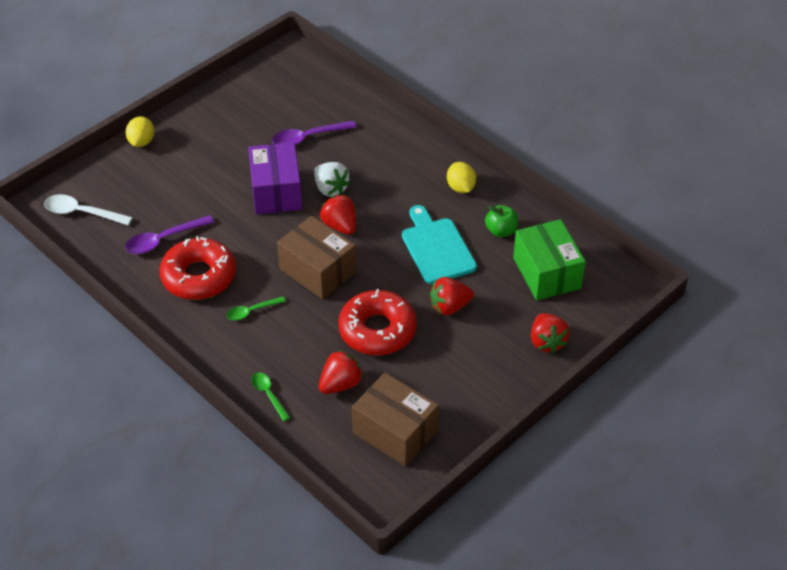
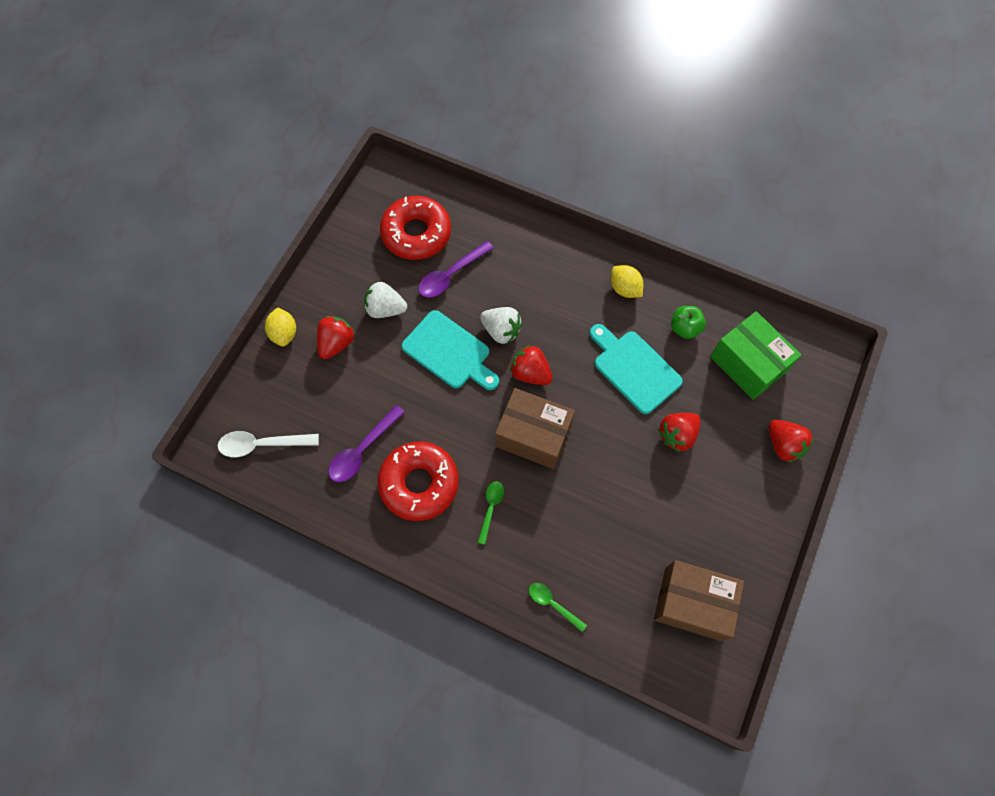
camera: 20 degrees left, 20 degrees up
(237, 147) = (385, 309): none -> white strawberry
(251, 311) = (491, 508): green spoon -> green spoon turned 150 degrees clockwise
(276, 192) = (449, 352): purple box -> turquoise cutting board
(340, 384) = (616, 565): red strawberry -> red strawberry (336, 343)
(377, 330) = (622, 487): red donut -> red donut (416, 234)

